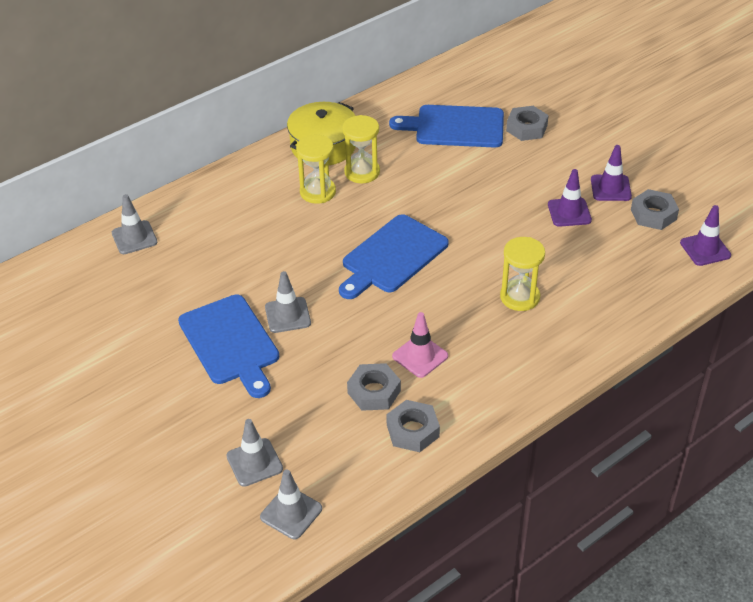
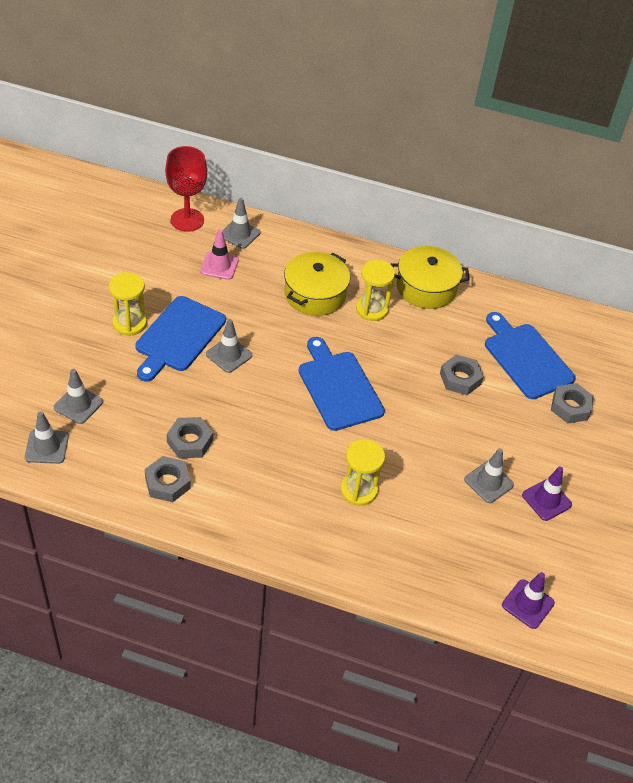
camera: 50 degrees right, 5 degrees up
(75, 268) = (187, 220): none -> red goblet
(265, 220) = (315, 294): none -> yellow pot
(362, 172) = (417, 325): yellow hourglass -> yellow hourglass (129, 323)
(392, 256) = (338, 387): blue cutting board -> blue cutting board turned 60 degrees clockwise
(420, 356) = (245, 453): pink traffic cone -> pink traffic cone (219, 266)
(569, 212) = (488, 482): purple traffic cone -> grey traffic cone
(653, 214) = (540, 546): grey nut -> grey nut (460, 379)

